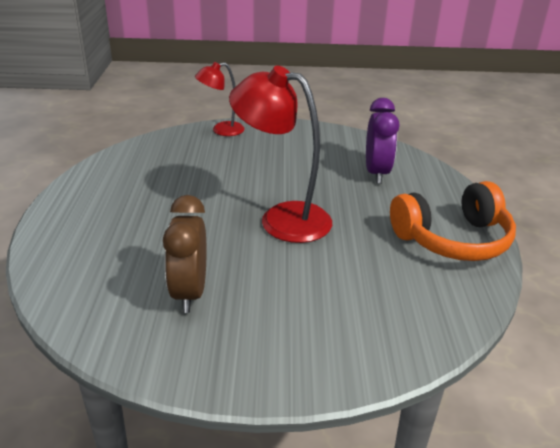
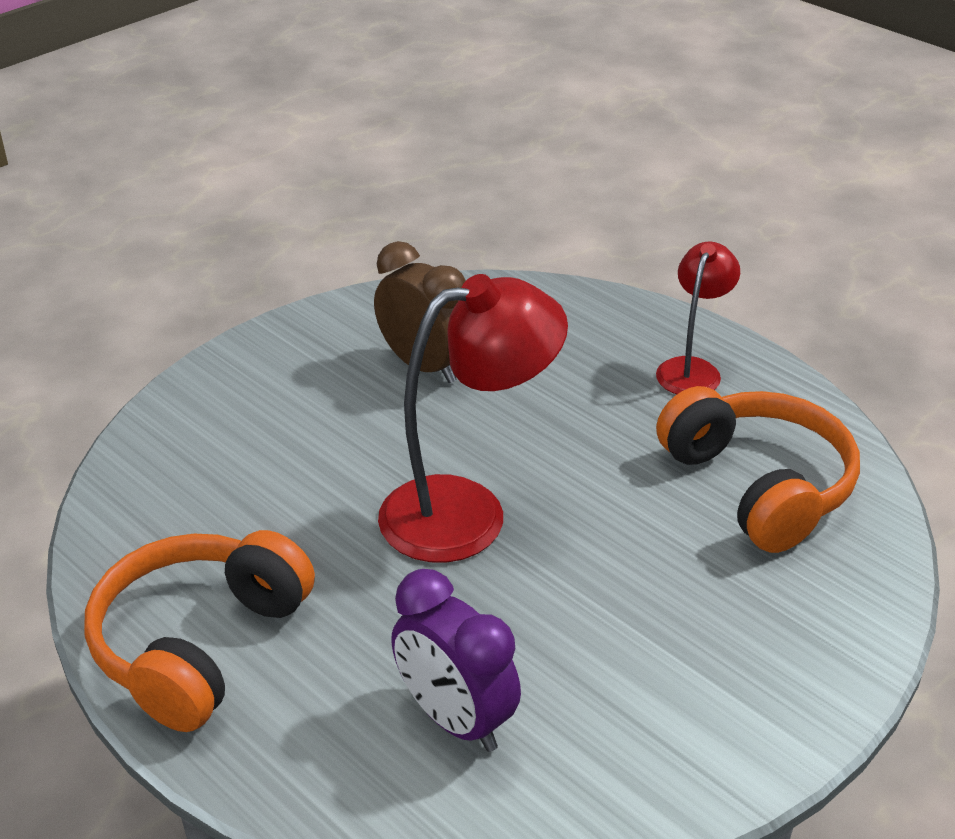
camera: 135 degrees right, 5 degrees up
(166, 165) = (758, 486): none -> orange headphones
(221, 130) = (850, 623): red lamp -> red lamp (692, 369)

